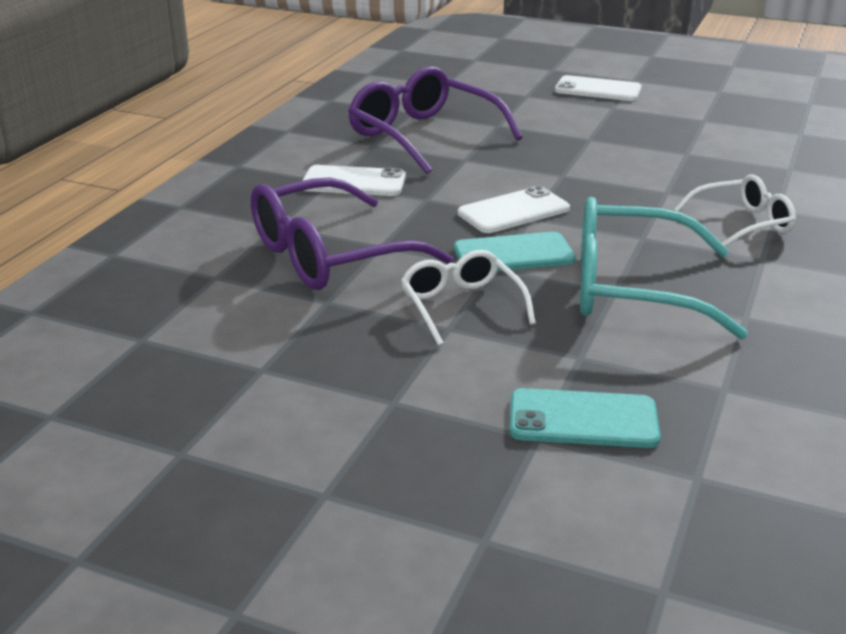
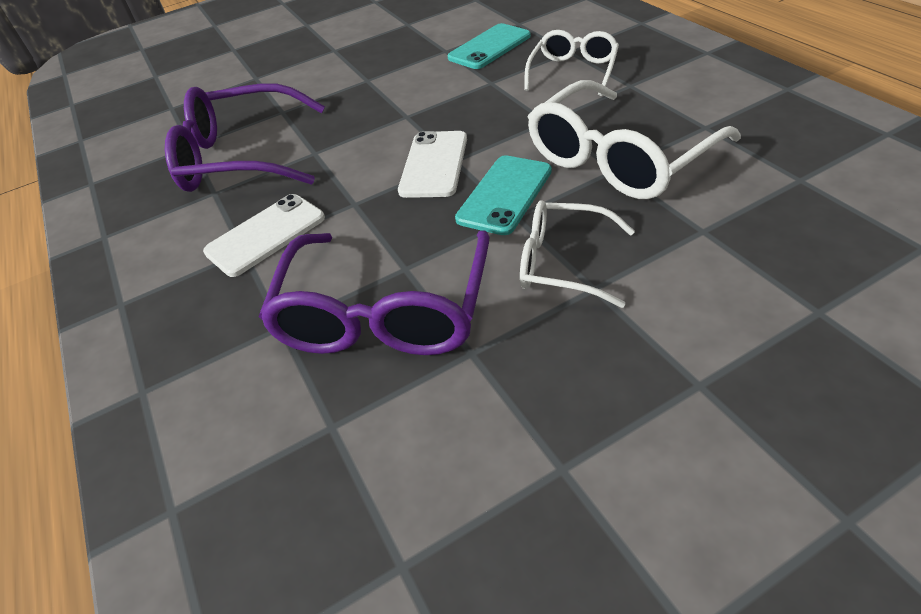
camera: 45 degrees left, 15 degrees up
(583, 419) = (804, 271): turquoise phone -> turquoise phone (489, 47)
(598, 89) = (297, 44): white phone -> none
(631, 288) = (619, 159): turquoise glasses -> white glasses

